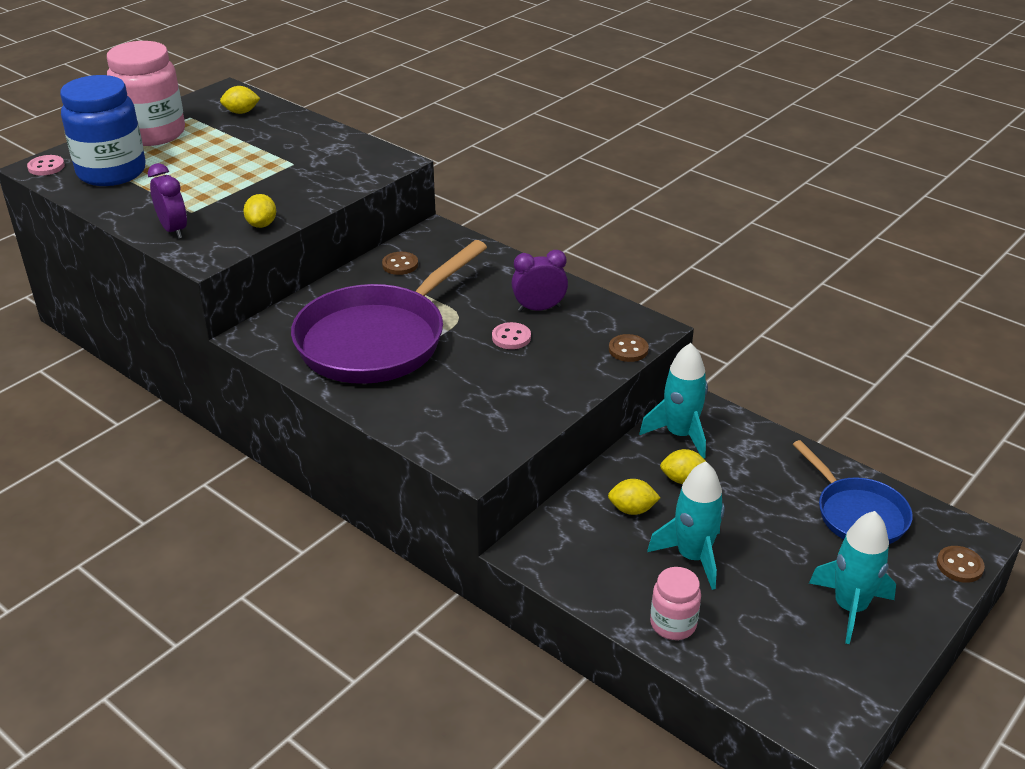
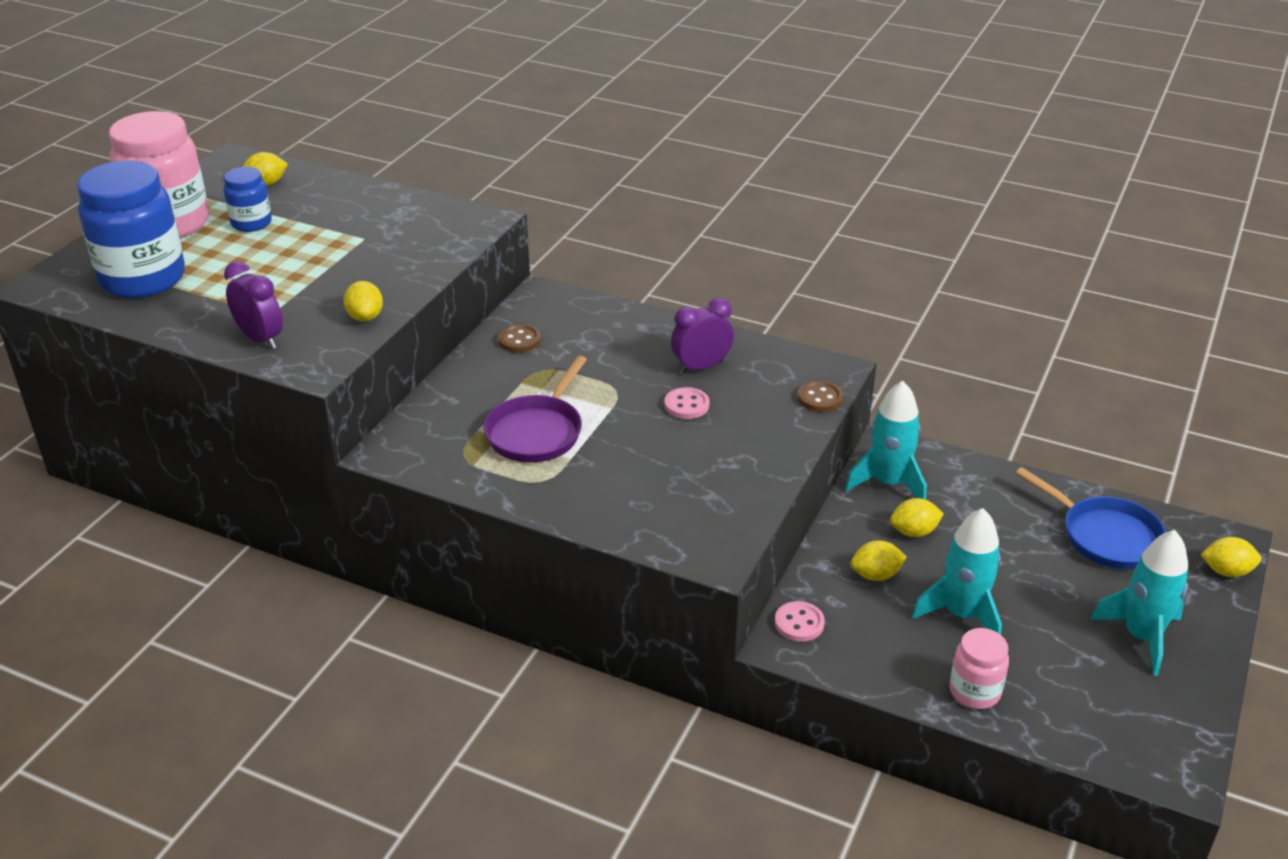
camera: 15 degrees left, 0 degrees up
(46, 167) = (53, 283): pink button -> pink button (799, 623)
(214, 141) = (251, 223): none -> blue jar
(377, 339) = (537, 432): purple pan -> purple pan, size x0.56
(959, 566) = (1226, 571): brown button -> yellow lemon

